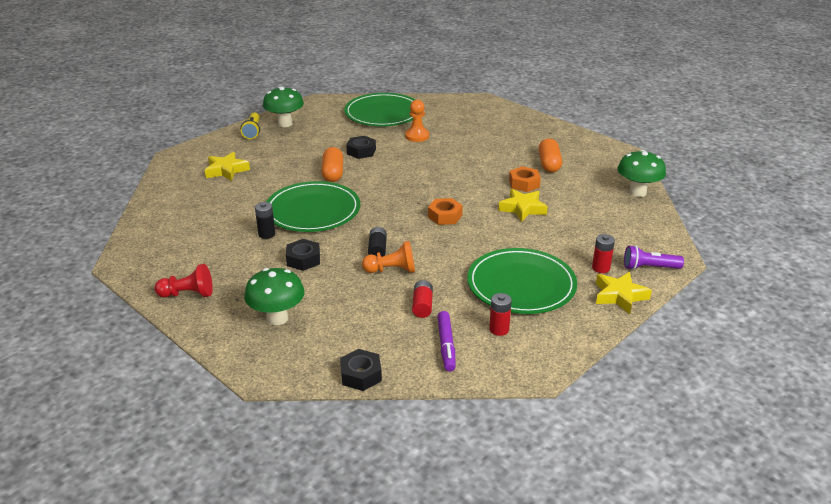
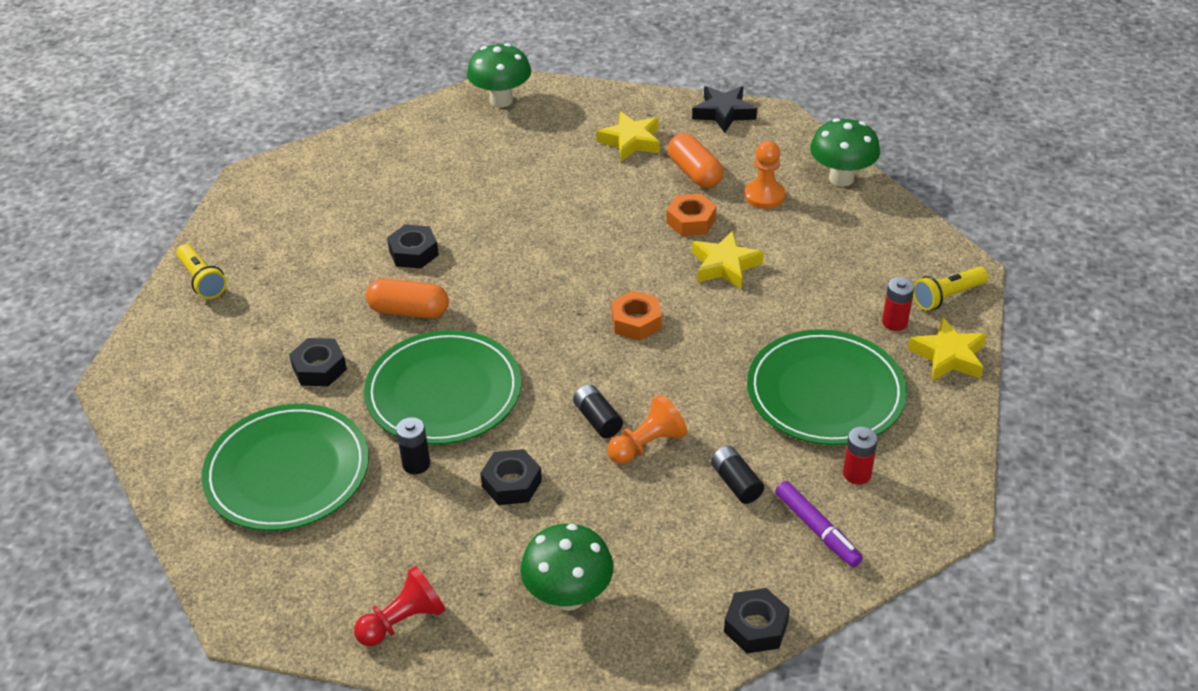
camera: 30 degrees left, 10 degrees up
(226, 170) = (235, 374): yellow star -> yellow star (631, 141)
(265, 181) = (319, 368): none -> black nut
(285, 124) = (241, 244): green mushroom -> green mushroom (501, 100)
(333, 173) = (409, 311): orange capsule -> orange capsule turned 45 degrees counterclockwise
(383, 113) = (379, 165): green plate -> green plate (287, 471)
(417, 136) = (470, 191): orange pawn -> orange pawn (764, 196)
(422, 305) = (736, 483): red battery -> black battery
(595, 144) = (723, 113): none -> black star
(649, 268) = (947, 297): purple flashlight -> yellow flashlight

